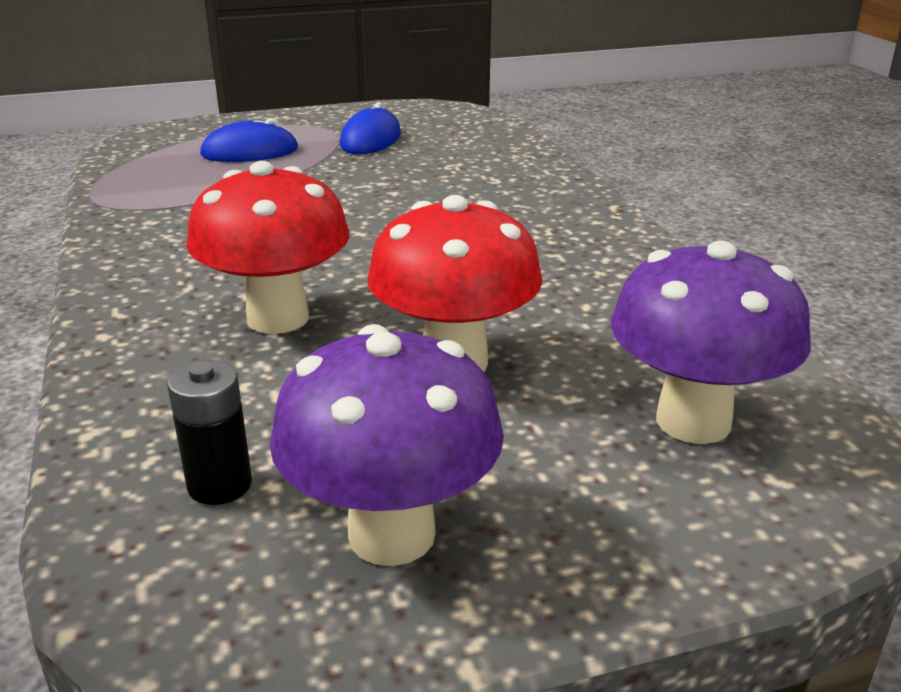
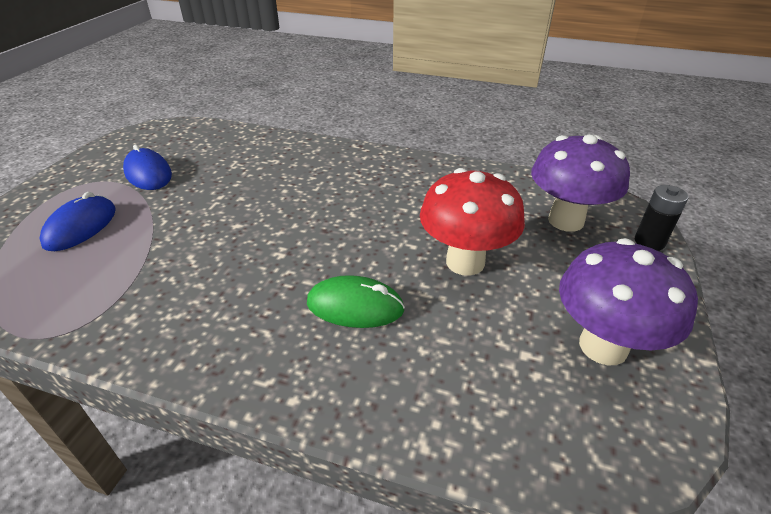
camera: 55 degrees left, 10 degrees up
(220, 485) = (524, 397): black battery -> black battery (649, 242)
(278, 318) = (355, 306): red mushroom -> green mouse

